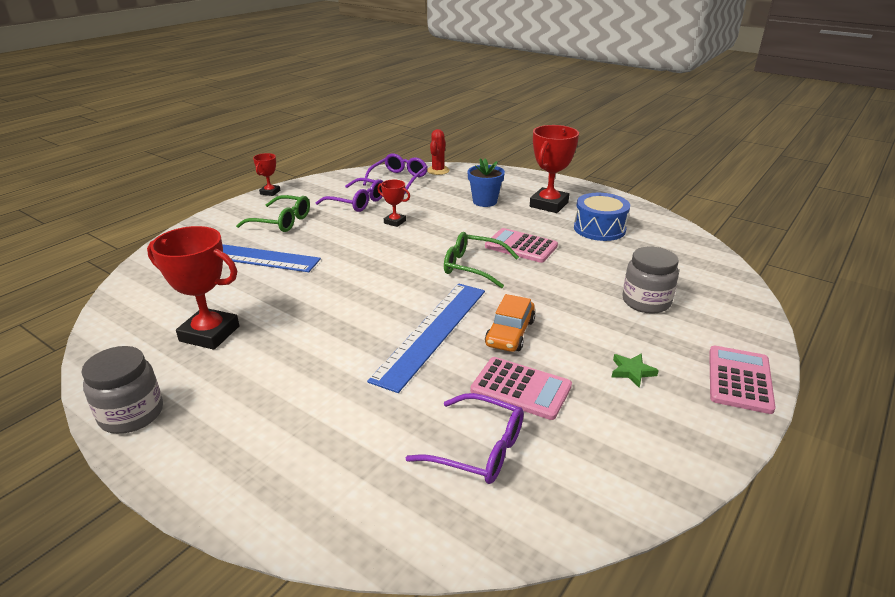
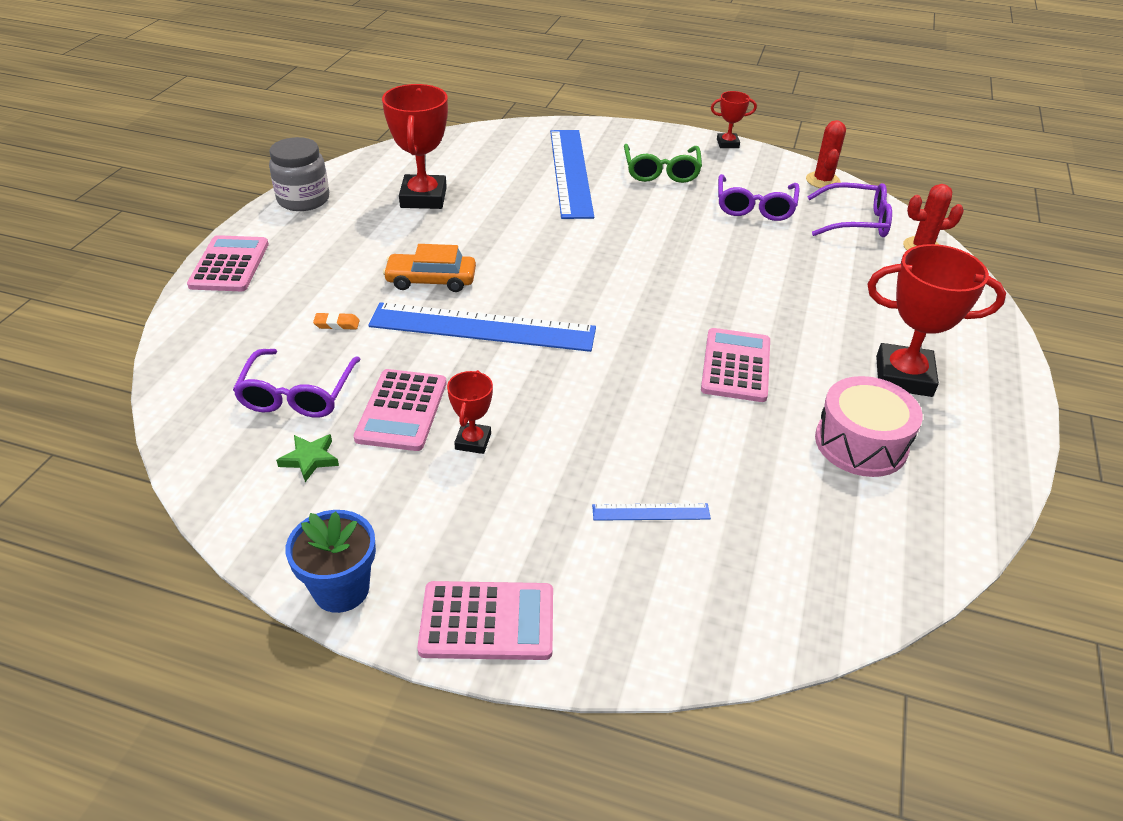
camera: 70 degrees right, 10 degrees up
(219, 487) = (229, 265): none -> pink calculator
(346, 176) = (822, 181): none -> red cactus
(383, 413) = (337, 324): none -> orange eraser
(395, 222) = (723, 246): red trophy -> red trophy (473, 441)
(473, 267) = (648, 332): green glasses -> none
(485, 201) = (854, 309): blue flower pot -> blue flower pot (341, 589)
(510, 333) = (508, 386): orange car -> orange car (431, 280)
(599, 229) = (861, 443): blue drum -> pink drum
(632, 371) = (466, 504): green star -> green star (310, 459)
(646, 302) = (651, 512): grey jar -> blue ruler

